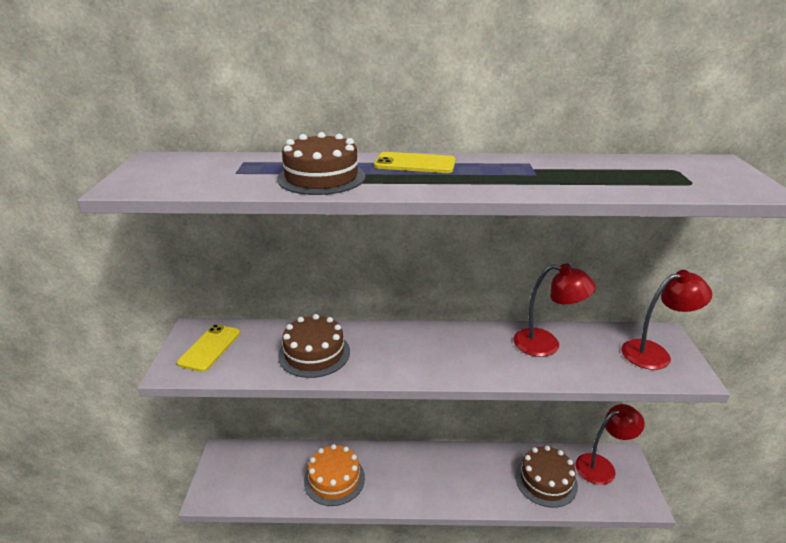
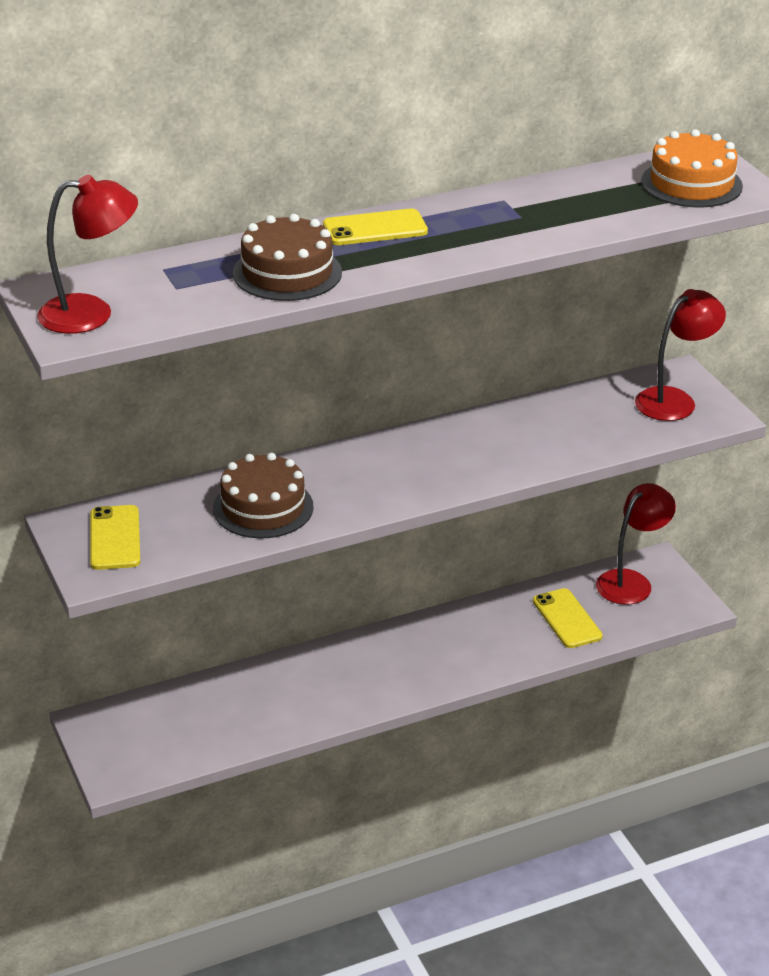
camera: 25 degrees left, 5 degrees up
(334, 479) = (282, 702): orange cake -> orange cake (691, 183)
(546, 344) = (546, 421): red lamp -> red lamp (91, 314)
(546, 480) = (567, 619): brown cake -> yellow phone

